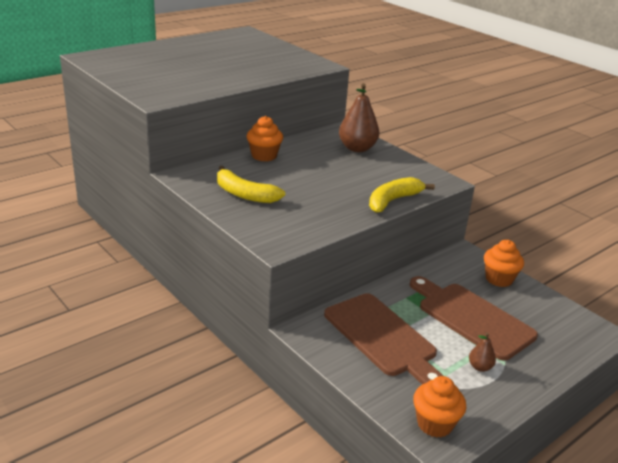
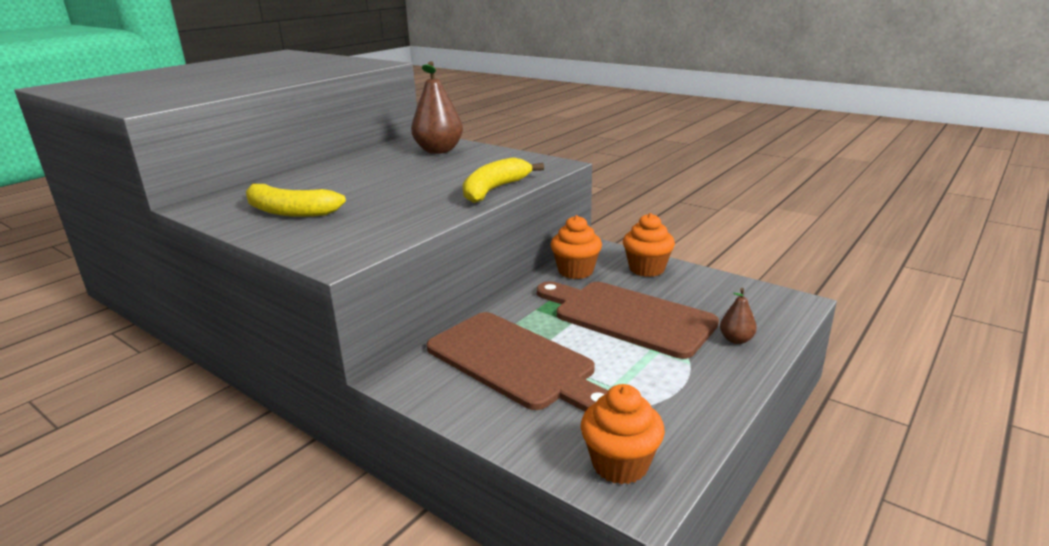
camera: 10 degrees left, 5 degrees down
(264, 156) = (317, 172): orange cupcake -> orange cupcake (575, 271)
(480, 367) = (658, 373): brown pear -> brown pear (736, 340)

